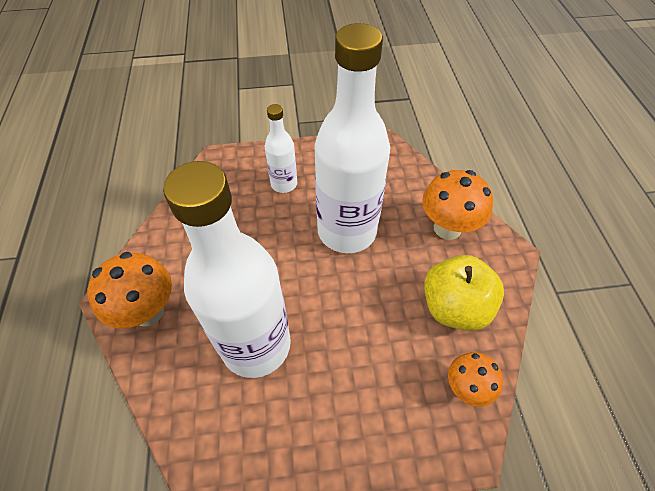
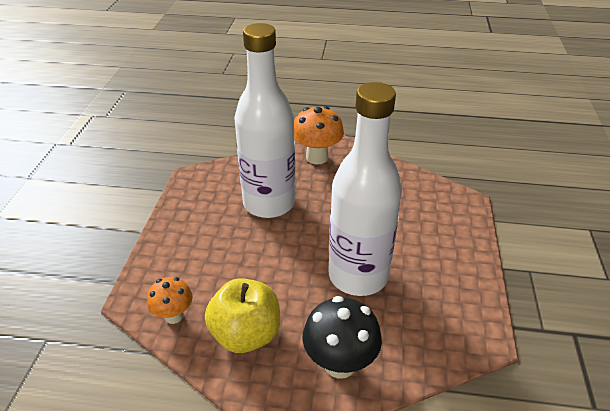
camera: 105 degrees right, 15 degrees down
(284, 184) = (428, 241): white bottle -> none
(447, 228) = (340, 363): orange mushroom -> black mushroom

